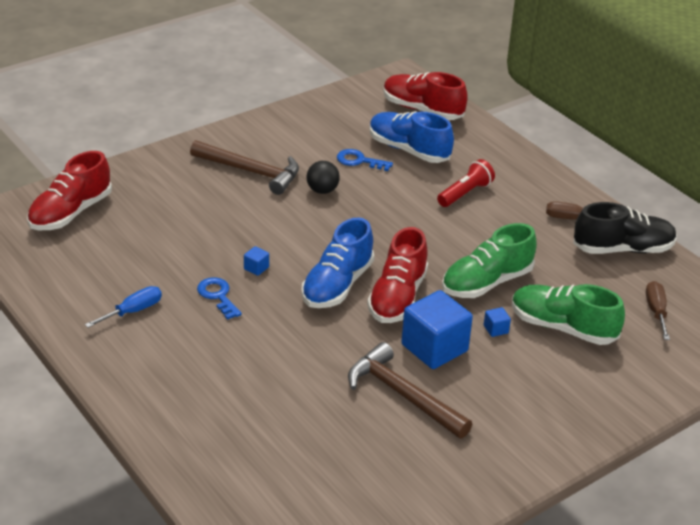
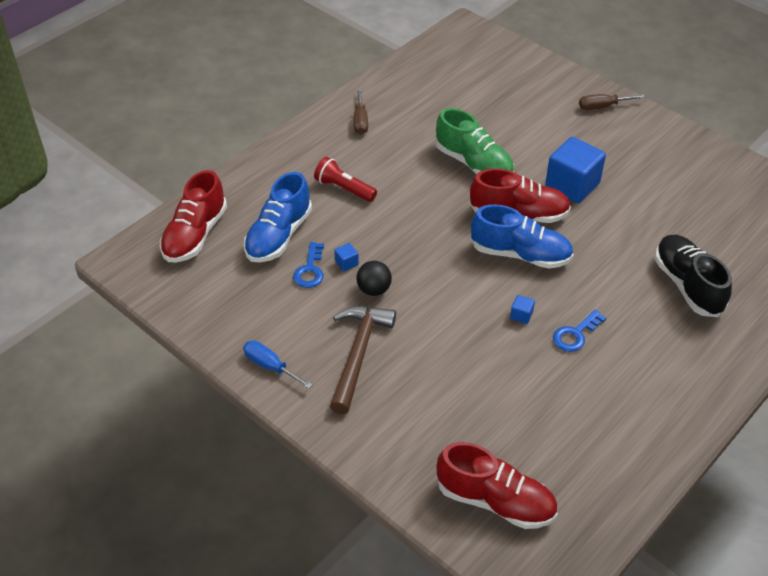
camera: 100 degrees left, 10 degrees up
(133, 311) = (629, 393): blue screwdriver -> blue screwdriver (270, 366)
(403, 395) = (636, 196): brown hammer -> none
(496, 329) = (531, 154): blue cube -> blue cube (346, 263)
(562, 327) = (511, 119): green shoe -> none
(623, 249) = (394, 93): black shoe -> black shoe (687, 285)
(656, 311) = (468, 75): brown screwdriver -> brown screwdriver (602, 107)

